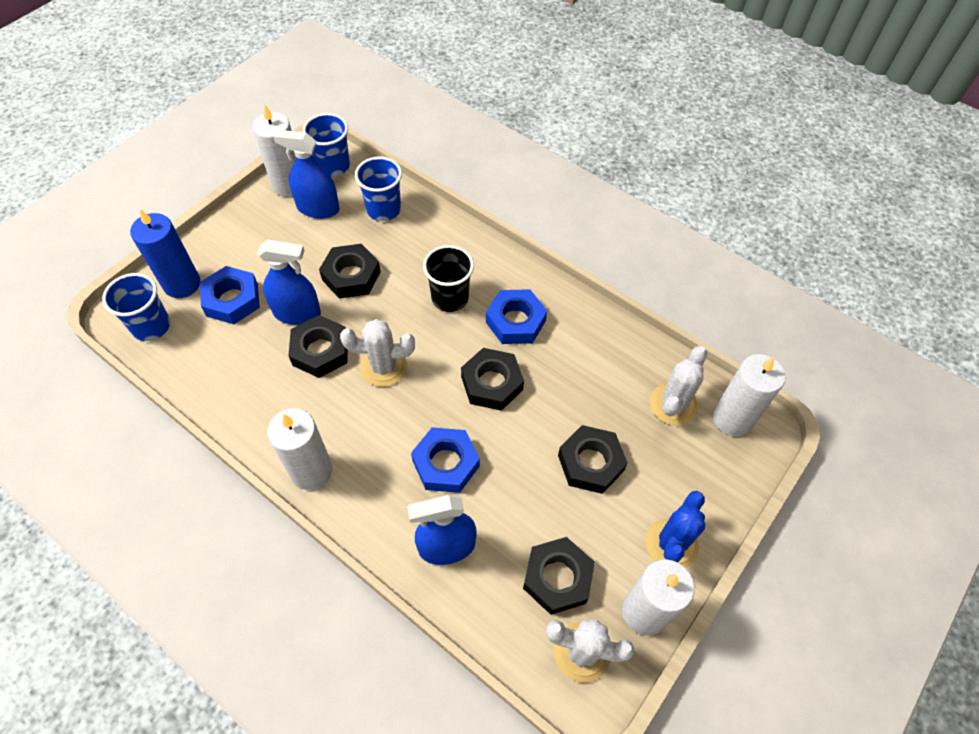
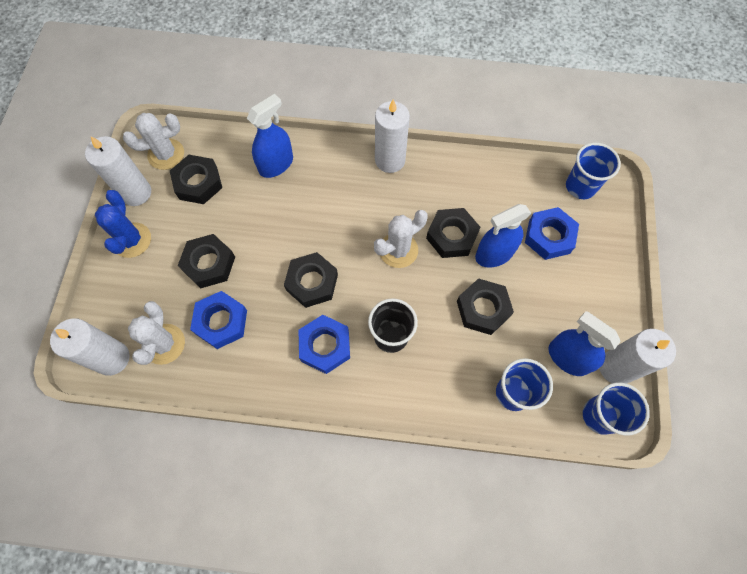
camera: 150 degrees right, 10 degrees up
(182, 284) = (596, 227): blue candle -> none
(318, 208) = (567, 358): blue spray bottle -> blue spray bottle turned 120 degrees counterclockwise
(446, 463) = (308, 210): blue nut -> blue nut (221, 322)

